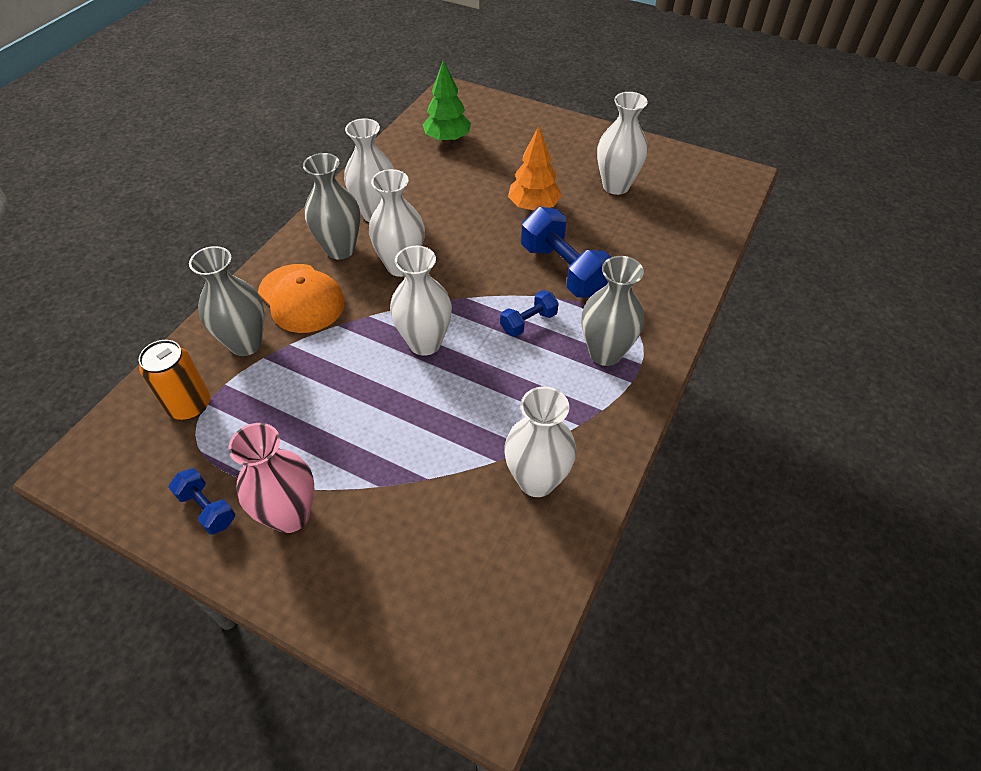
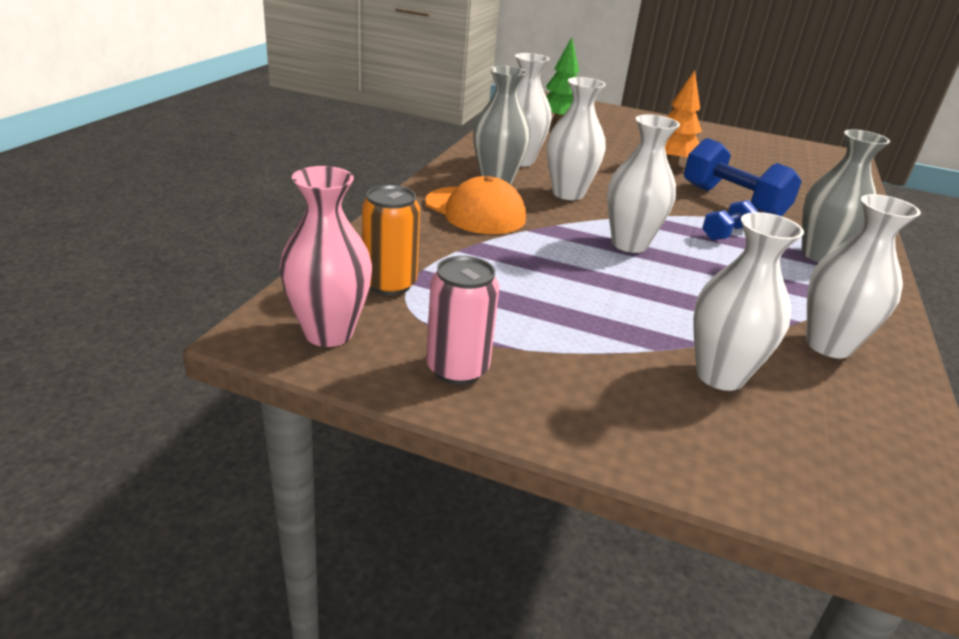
camera: 10 degrees left, 20 degrees down
(207, 508) = (457, 368): blue dumbbell -> pink can
(246, 343) = (431, 240): grey vase -> none
(290, 515) = (565, 374): pink vase -> pink vase (329, 333)
(616, 186) = (738, 155): white vase -> white vase (720, 375)

